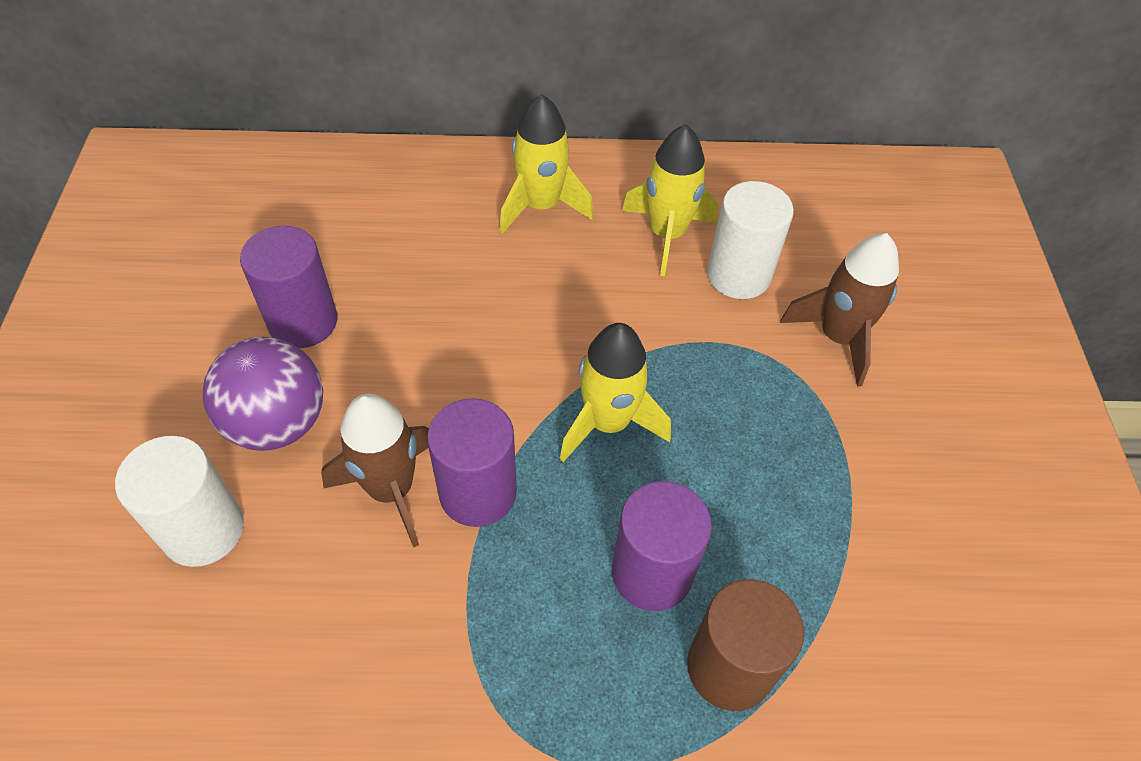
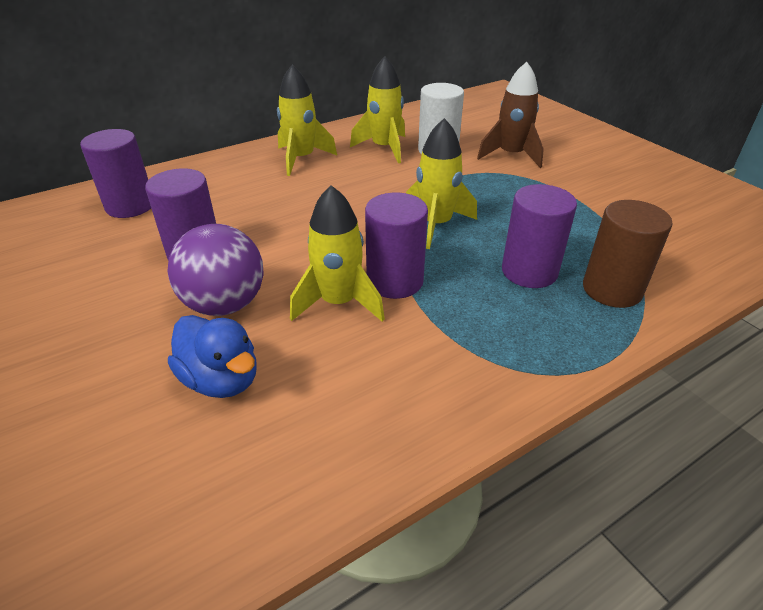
camera: 30 degrees left, 15 degrees down
(203, 530) = (221, 379): white cylinder -> blue duck
(290, 203) = (130, 206): none -> purple cylinder
(391, 489) = (338, 302): brown rocket -> yellow rocket

